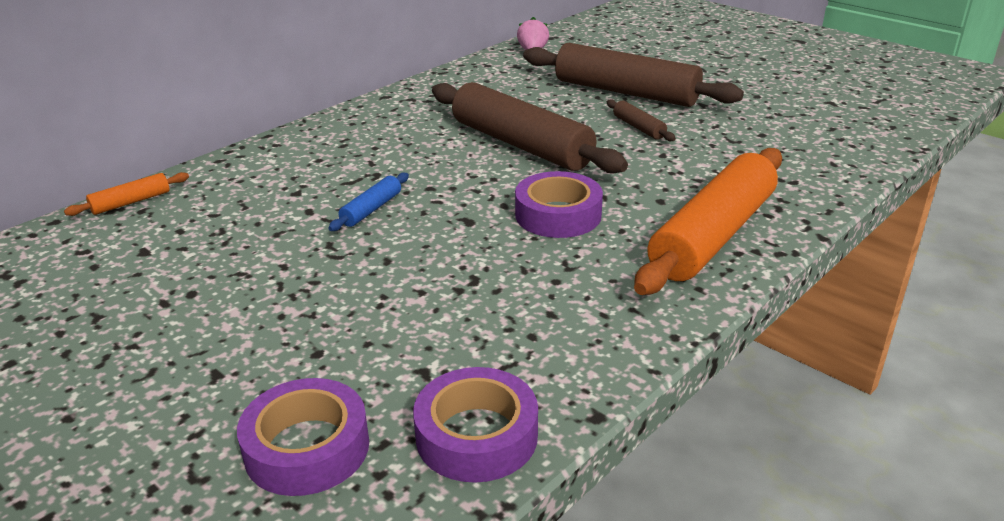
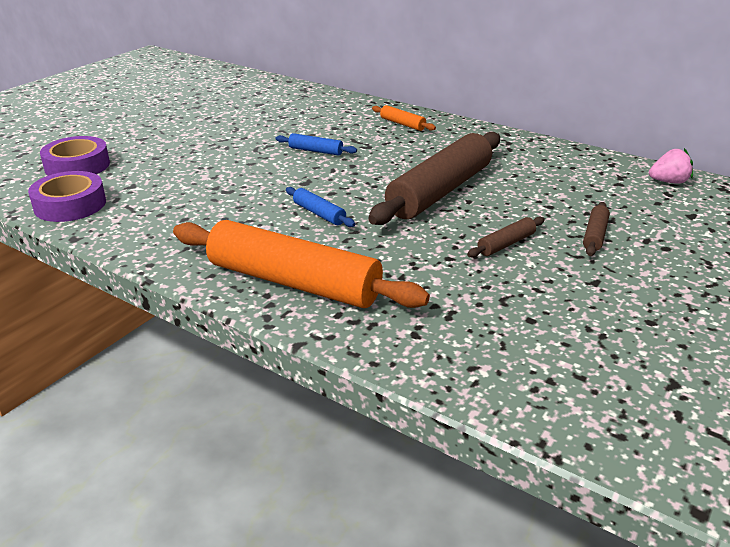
camera: 80 degrees right, 0 degrees up
(131, 202) = (312, 91): orange rolling pin -> orange rolling pin (402, 124)
(558, 215) = (319, 213): purple tape -> blue rolling pin
(626, 92) = (595, 235): brown rolling pin -> brown rolling pin, size x0.42

